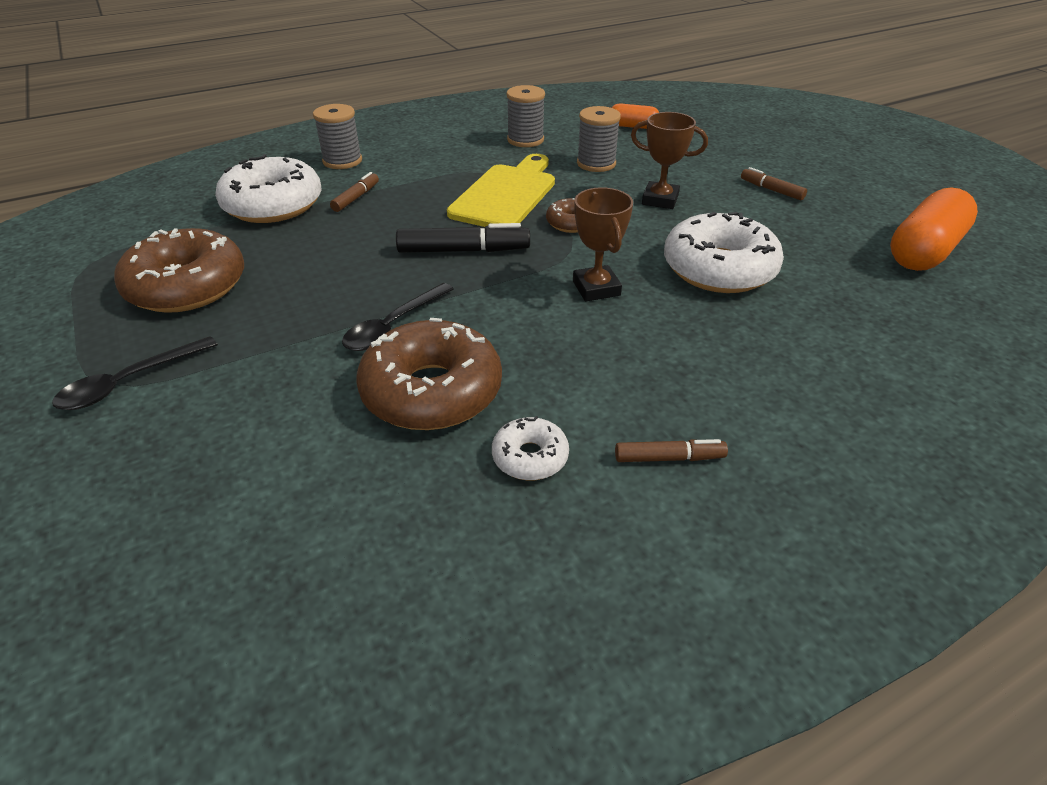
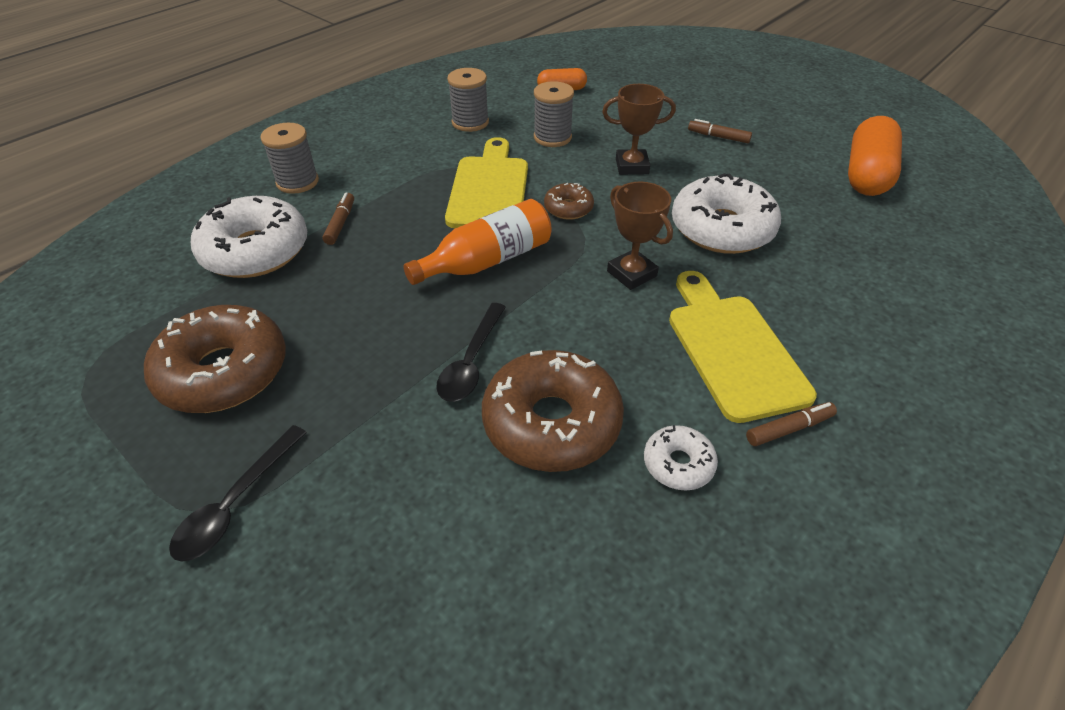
camera: 20 degrees left, 5 degrees up
(464, 250) = (487, 261): black marker -> orange bottle
(657, 374) = (733, 349): none -> yellow cutting board

